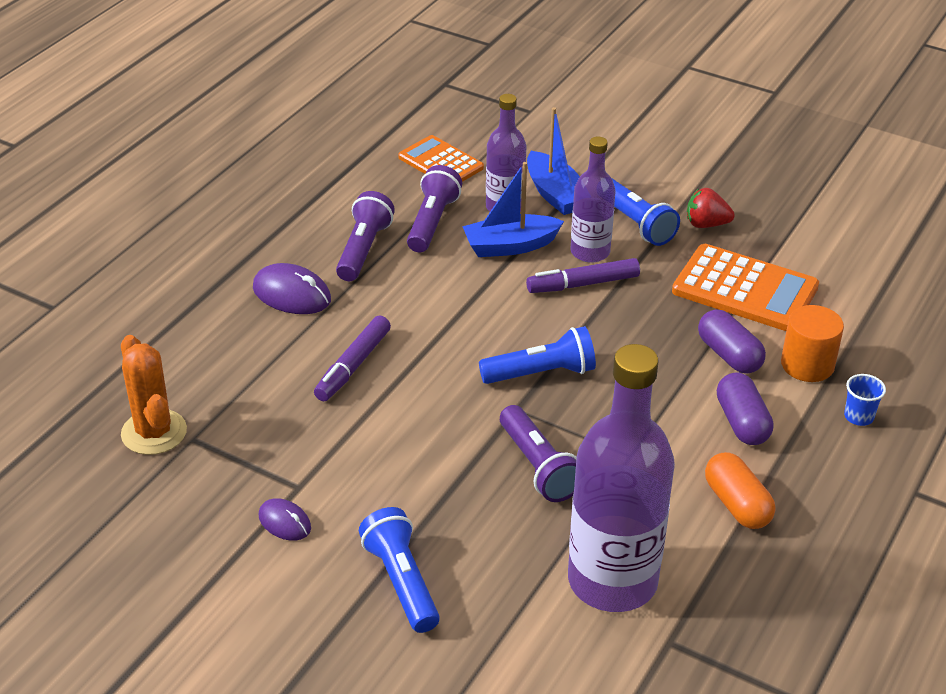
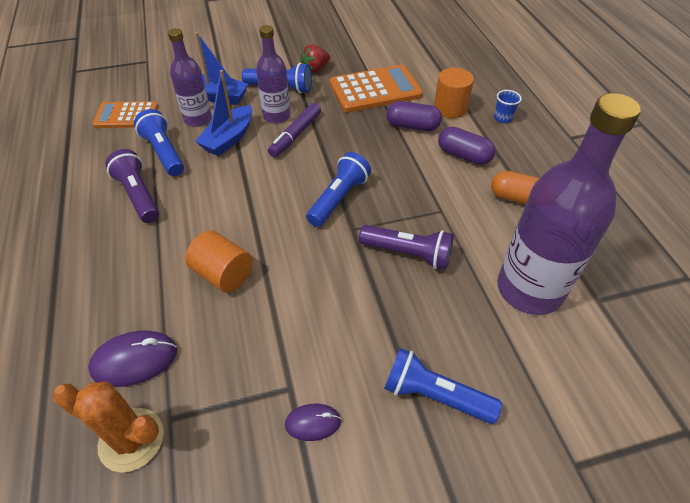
camera: 45 degrees left, 10 degrees up
(292, 294) = (122, 256): purple mouse -> purple mouse (134, 360)
(353, 366) = (223, 274): purple marker -> orange cylinder
(432, 222) = (163, 152): purple flashlight -> blue flashlight

